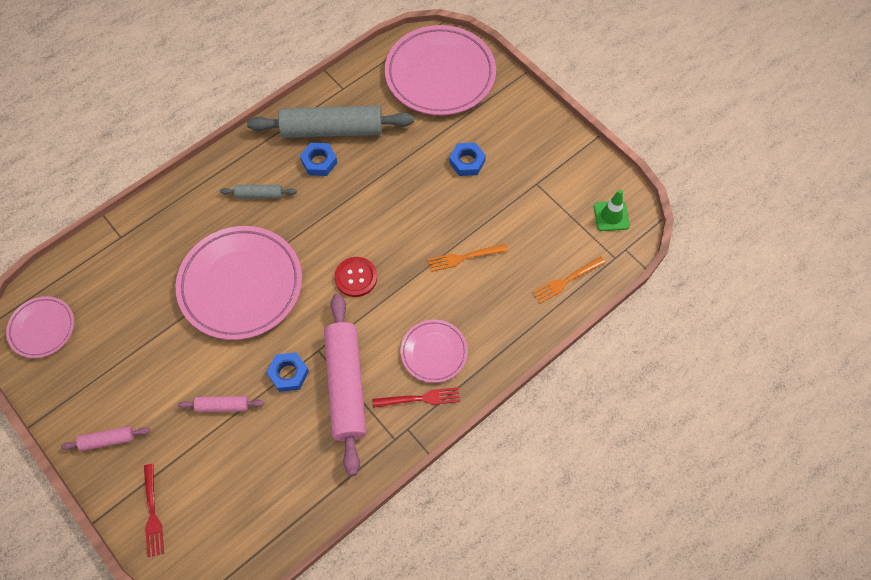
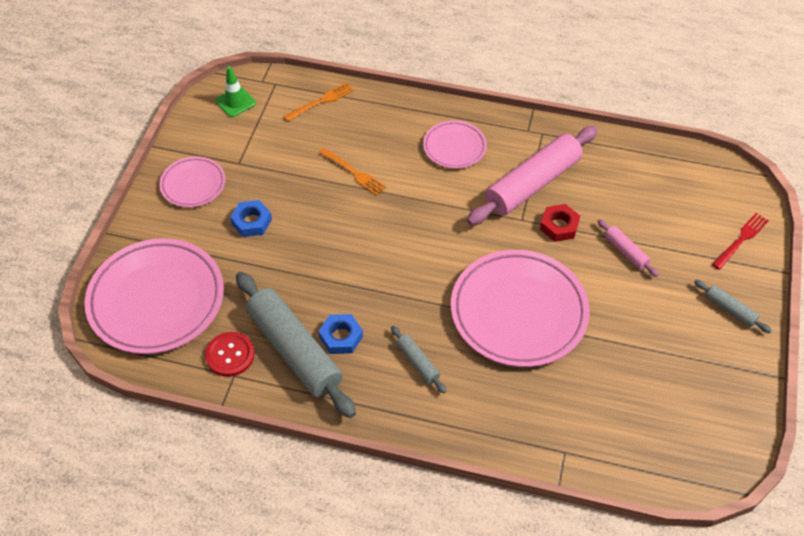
camera: 125 degrees left, 10 degrees down
(42, 328) = (706, 442): pink plate -> pink plate (193, 184)
(108, 440) = (730, 310): pink rolling pin -> grey rolling pin
(288, 374) = (559, 226): blue nut -> red nut
(356, 277) = (436, 233): red button -> red button (230, 355)
(420, 398) = (498, 135): red fork -> none
(566, 281) = (321, 101): orange fork -> orange fork turned 60 degrees counterclockwise

